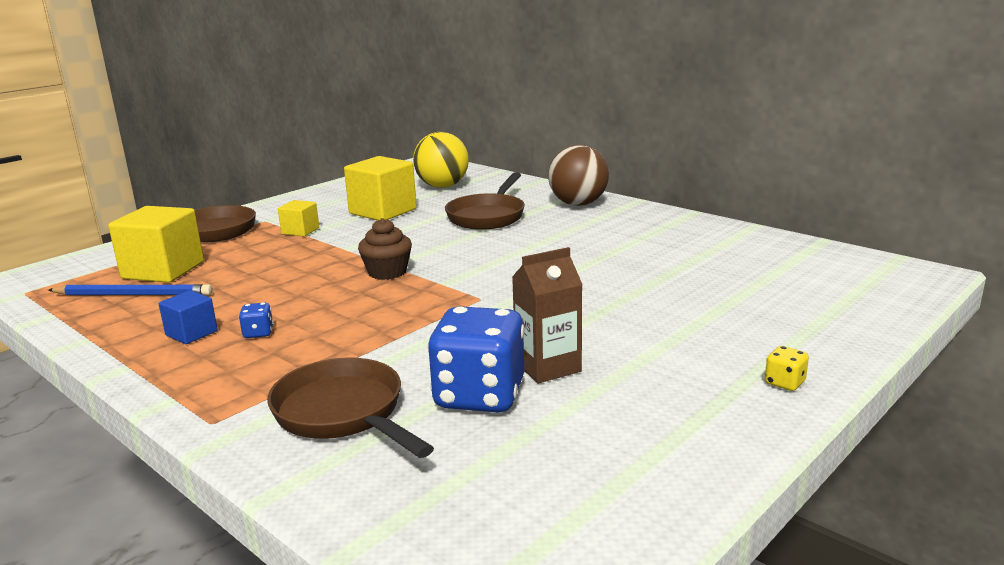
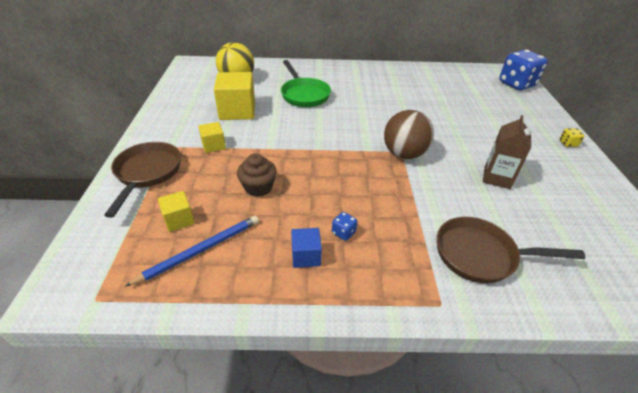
camera: 45 degrees left, 20 degrees up
(163, 270) = (179, 220): yellow cube -> yellow cube, size x0.53
(387, 272) = (327, 155): brown cupcake -> brown cupcake (258, 187)
(479, 395) = (505, 208): blue dice -> blue dice (516, 84)
(488, 216) = (304, 94): brown pan -> green pan
(578, 204) = (332, 72): brown ball -> brown ball (404, 154)

